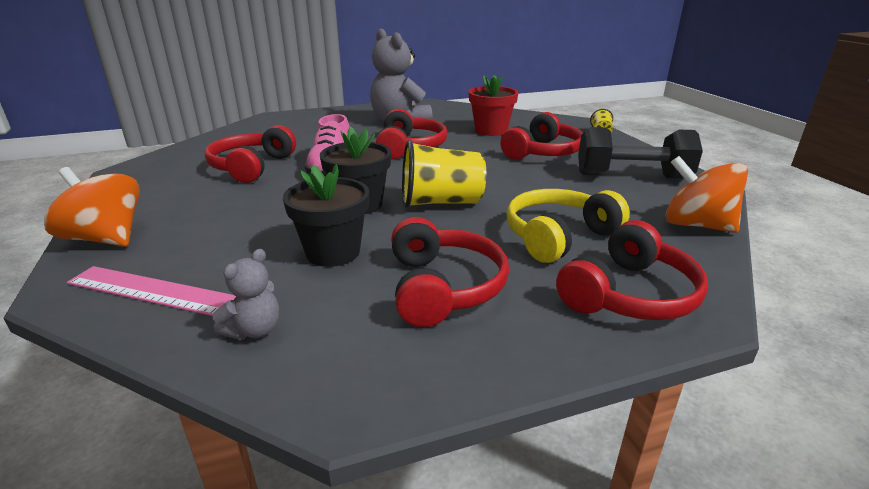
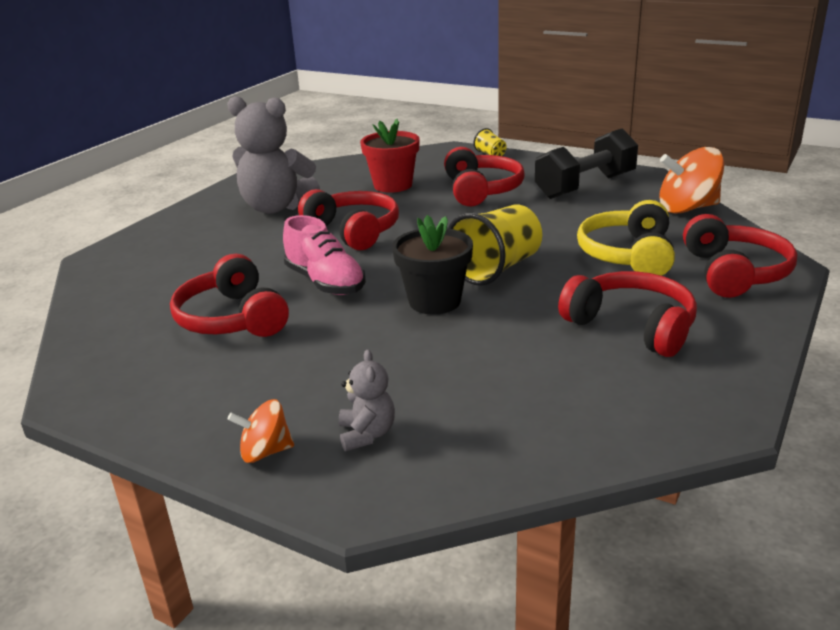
camera: 40 degrees left, 0 degrees up
(106, 239) = (265, 452): orange spinning top -> orange spinning top, size x0.57
(151, 290) = (433, 454): pink ruler -> none
(254, 330) = (580, 423): grey teddy bear -> grey teddy bear (367, 434)
(333, 252) = (505, 346): black flower pot -> none

